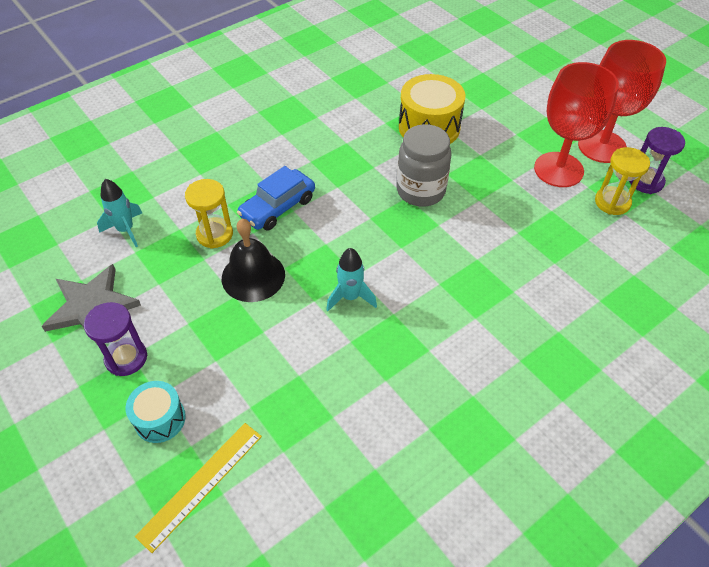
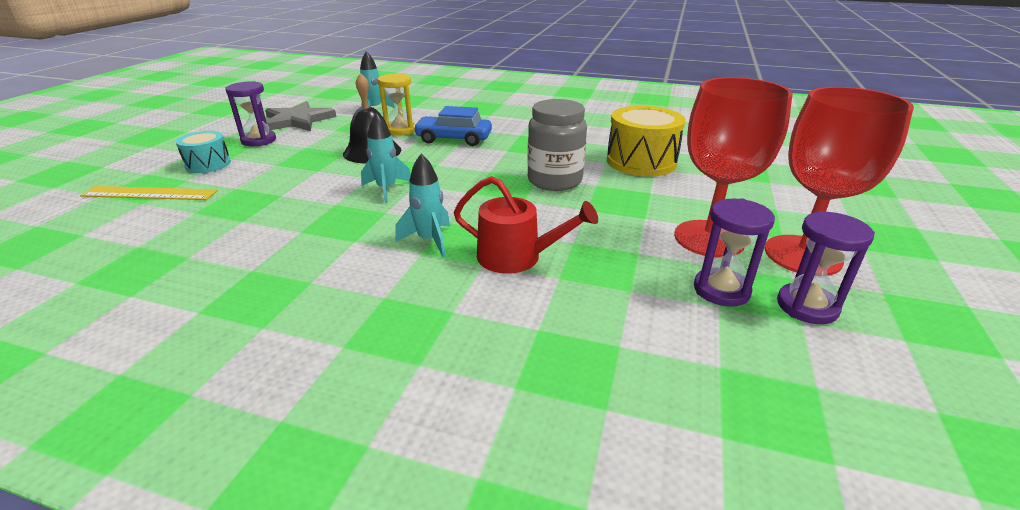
camera: 55 degrees right, 20 degrees down
(461, 306) = (429, 241): none -> turquoise rocket
(517, 270) = (516, 257): none -> red watering can
(612, 202) = (721, 290): yellow hourglass -> purple hourglass

